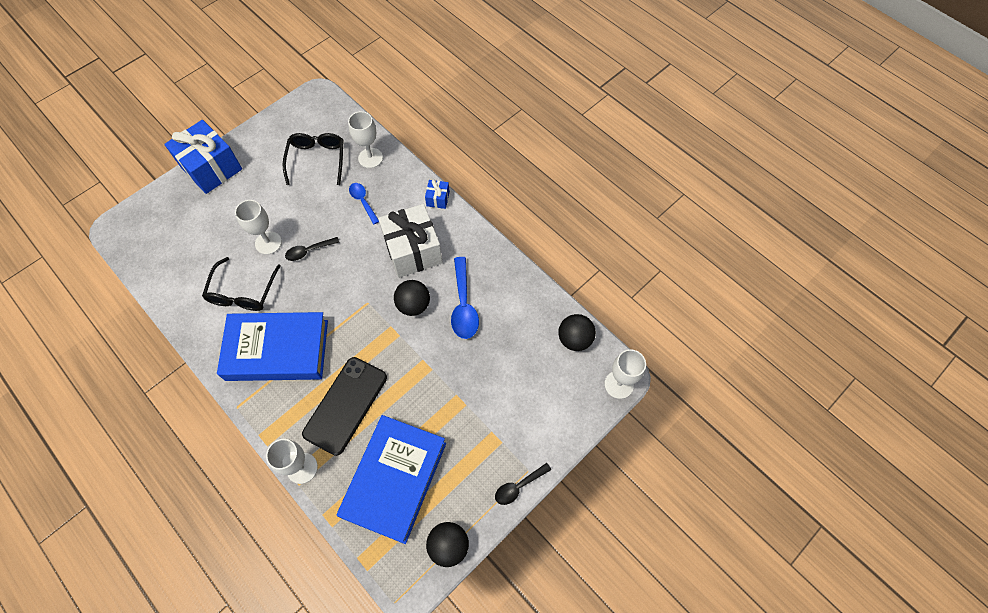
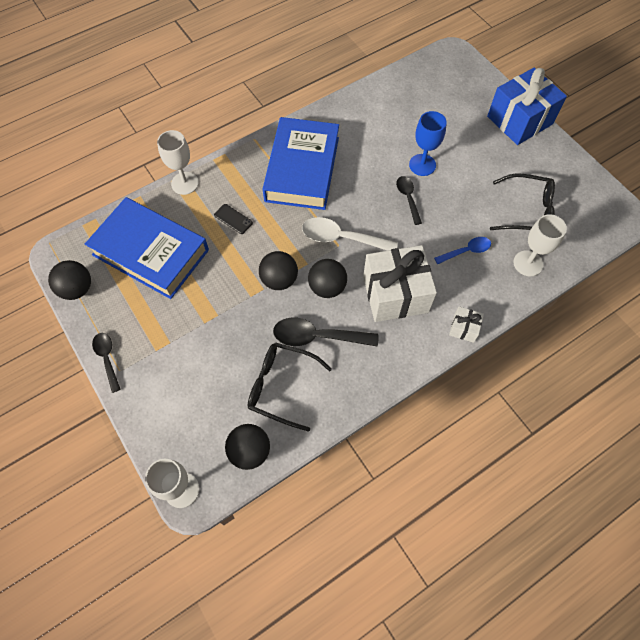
camera: 100 degrees right, 0 degrees up
(243, 292) = (368, 144): black glasses -> black glasses (281, 386)
(268, 243) = (422, 165): white goblet -> blue goblet
(345, 405) = (233, 219): black phone -> black phone, size x0.42
(359, 301) = (341, 238): none -> white spoon
(411, 347) = (279, 280): none -> black ball
(438, 199) = (464, 328): blue gift -> white gift
(463, 305) = (317, 337): blue spoon -> black spoon

